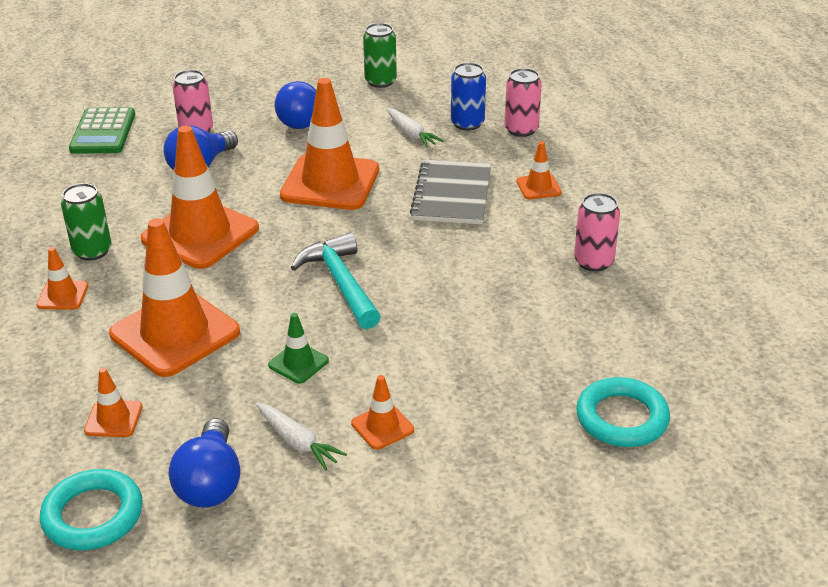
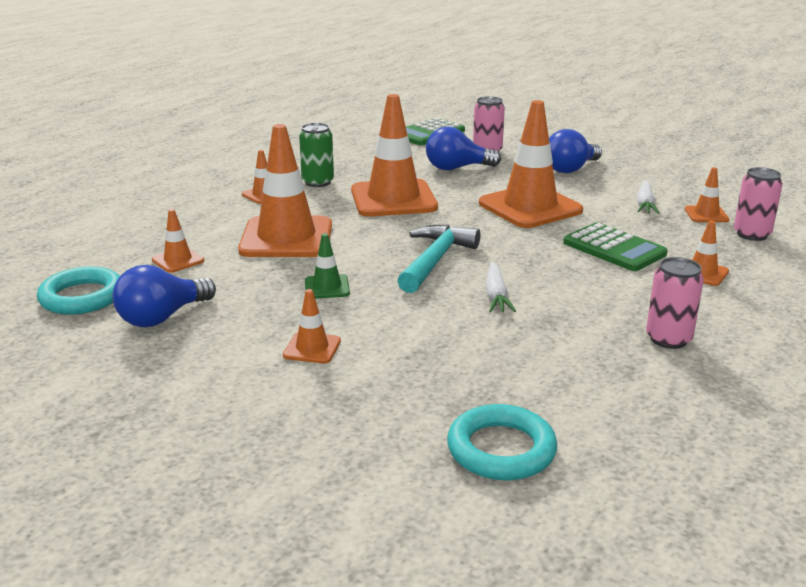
camera: 45 degrees right, 10 degrees down
(298, 442) = (246, 326): white carrot -> white carrot (496, 295)
(380, 81) = (673, 169): green can -> none
(452, 195) = (614, 248): grey notebook -> green calculator
(467, 123) = (706, 214): blue can -> orange traffic cone

